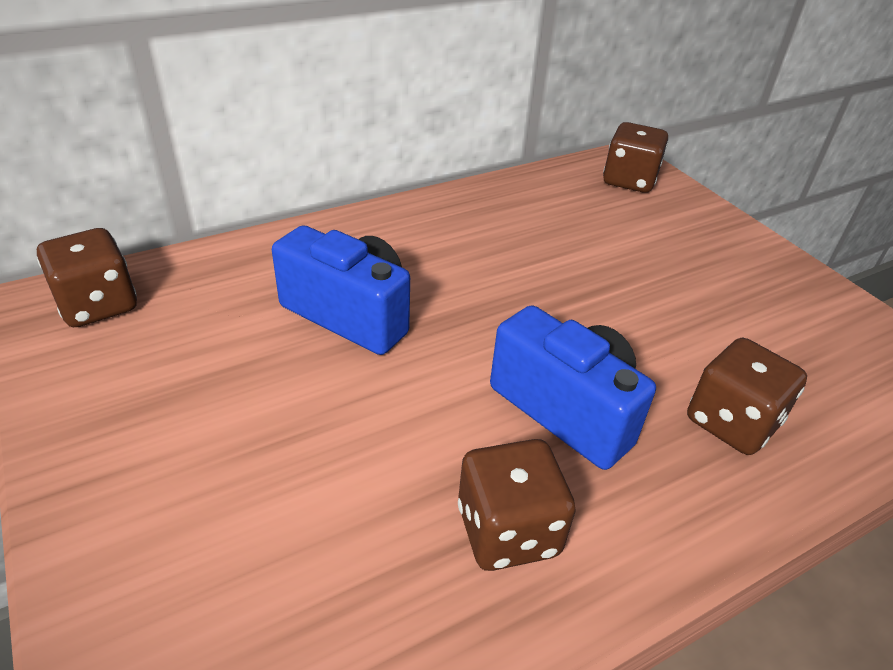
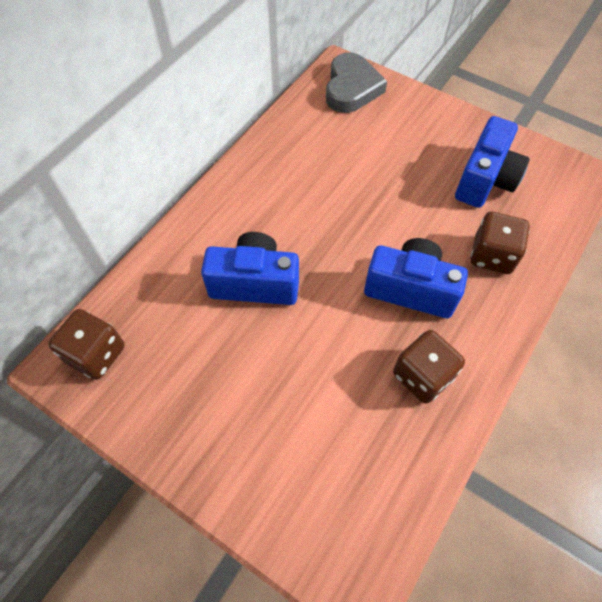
camera: 25 degrees left, 20 degrees up
(629, 180) = (351, 88): brown dice -> grey heart
(772, 330) = (485, 180): none -> blue camera

